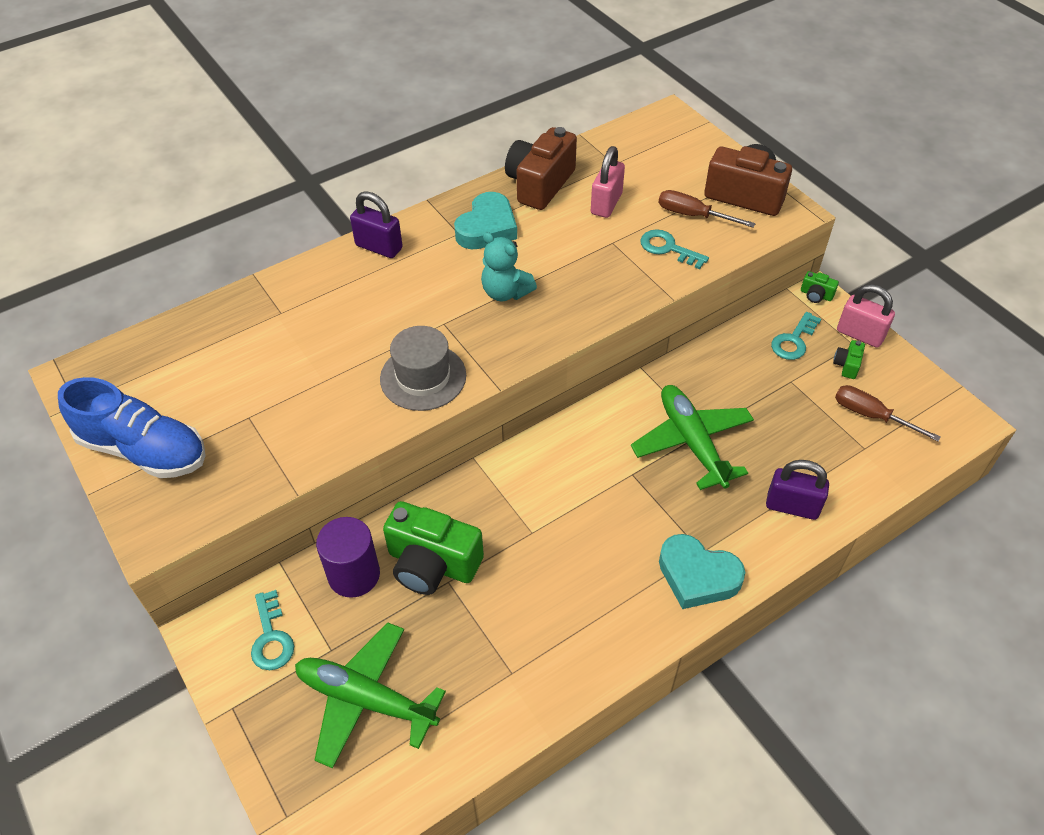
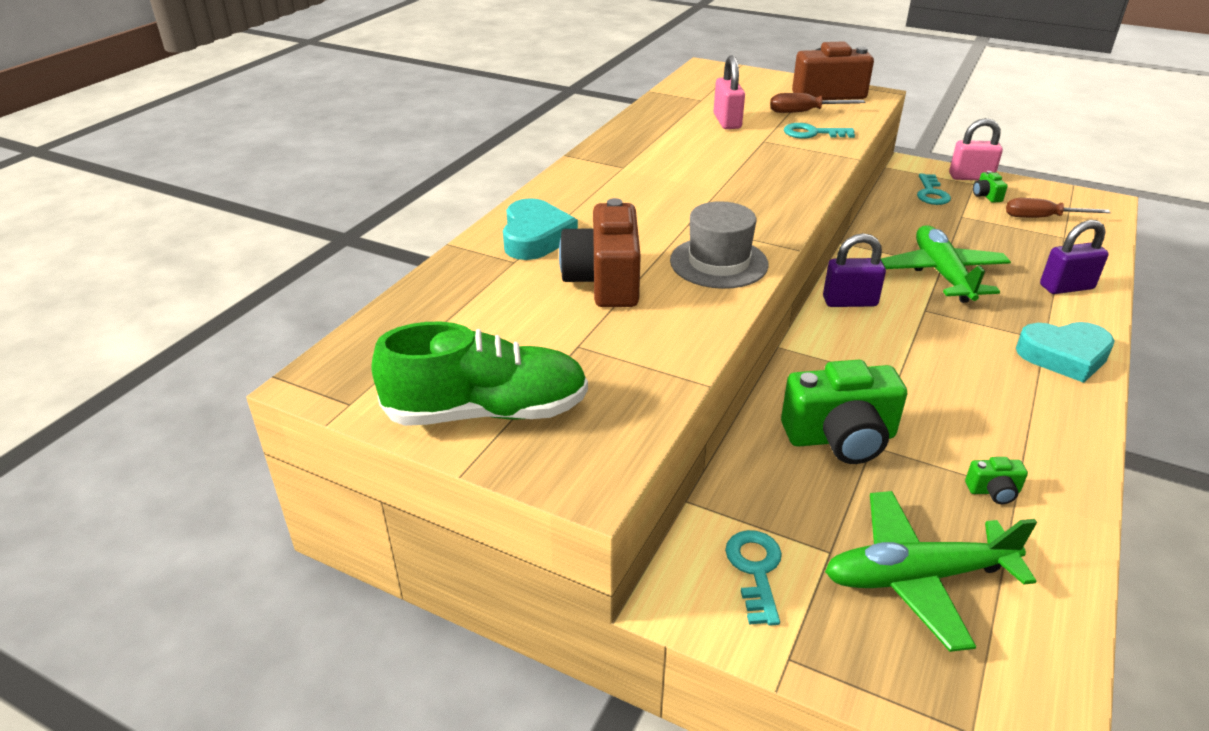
camera: 30 degrees left, 15 degrees down
(144, 450) = (487, 412): blue shoe -> green shoe
(271, 637) = (755, 570): turquoise key -> turquoise key turned 135 degrees counterclockwise
(354, 574) = (776, 478): purple cylinder -> none
(379, 247) = (558, 193): purple padlock -> purple padlock (849, 302)
(487, 228) = (645, 158): turquoise heart -> turquoise heart (535, 237)
(505, 292) = (717, 190): turquoise teddy bear -> none
(540, 184) = (655, 123): brown camera -> brown camera (604, 281)
(692, 442) = (942, 274): green plane -> green plane turned 45 degrees clockwise
(816, 295) = (911, 165): green camera -> green camera (993, 491)

